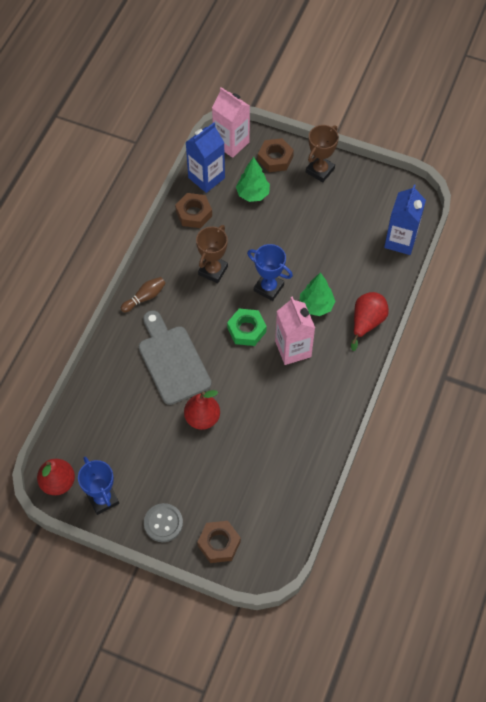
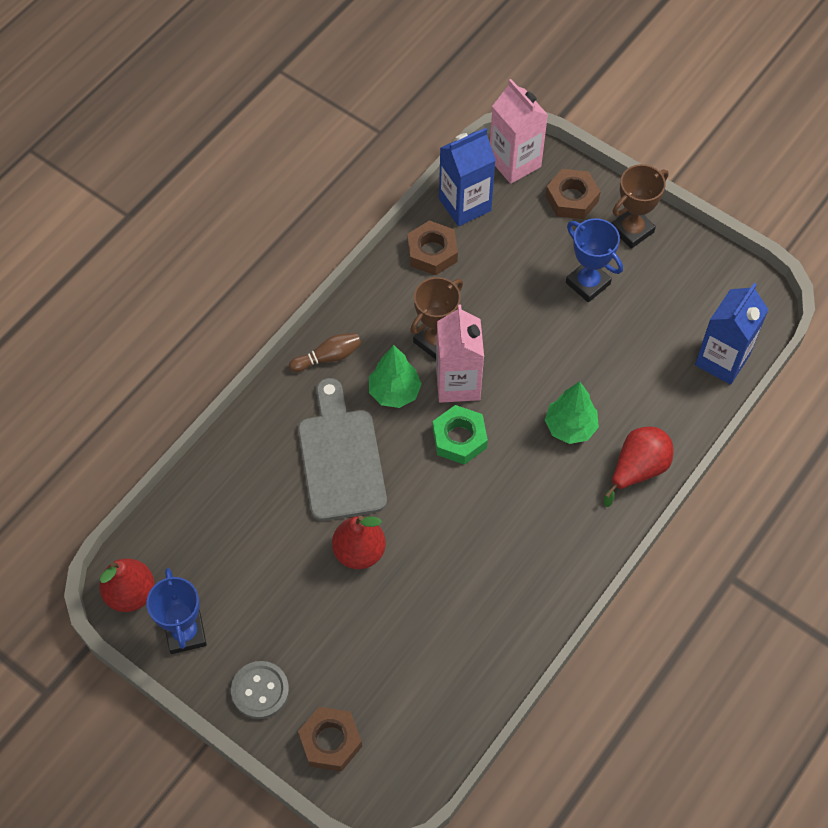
camera: 15 degrees right, 0 degrees up
(252, 194) = (524, 243): green tree -> green tree (394, 392)
(268, 288) = (508, 385): blue trophy -> blue trophy (587, 283)
(293, 349) = (518, 482): pink carton -> pink carton (458, 383)

